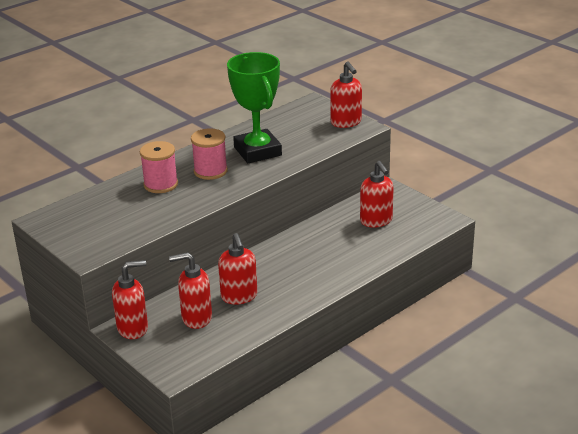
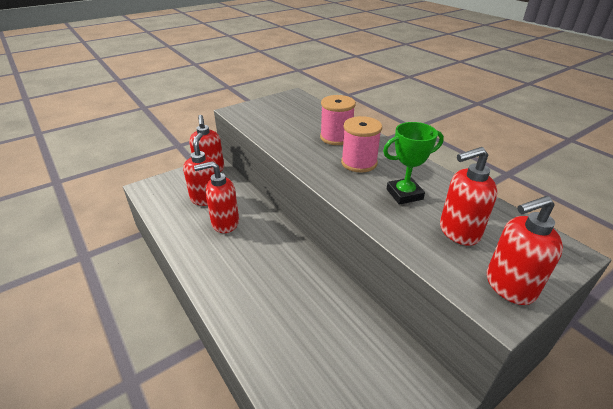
camera: 95 degrees right, 5 degrees up
(257, 151) = (404, 194): green trophy -> green trophy, size x0.60
(376, 221) = (343, 359): red soap dispenser -> red soap dispenser (458, 232)

